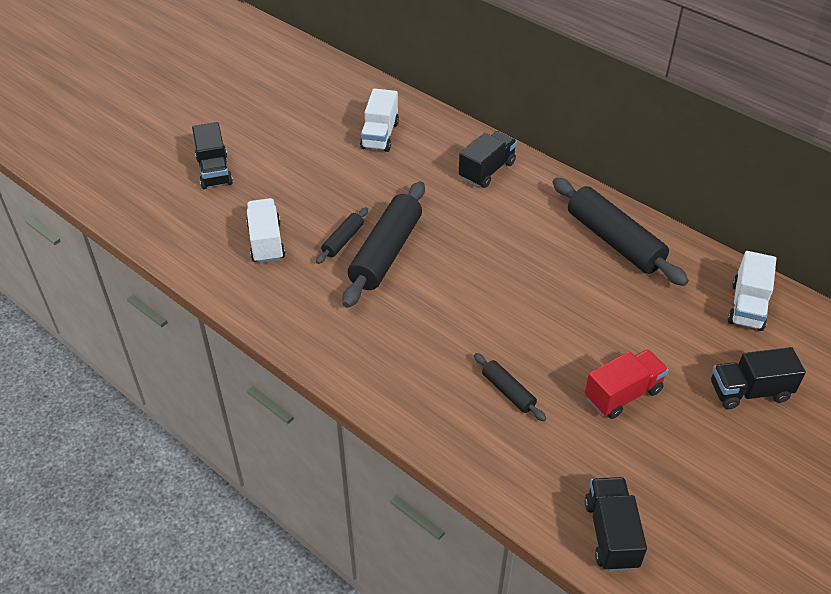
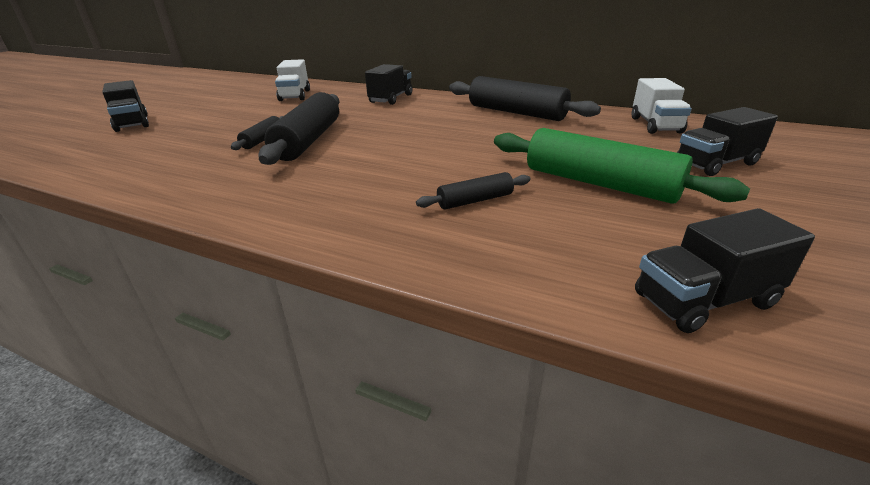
camera: 15 degrees left, 15 degrees down
(266, 242) = (177, 150): white truck -> none
(508, 391) = (475, 200): black rolling pin -> black rolling pin turned 60 degrees counterclockwise
(611, 534) = (704, 300): black truck -> black truck turned 90 degrees counterclockwise
(623, 394) = (599, 183): red truck -> green rolling pin

